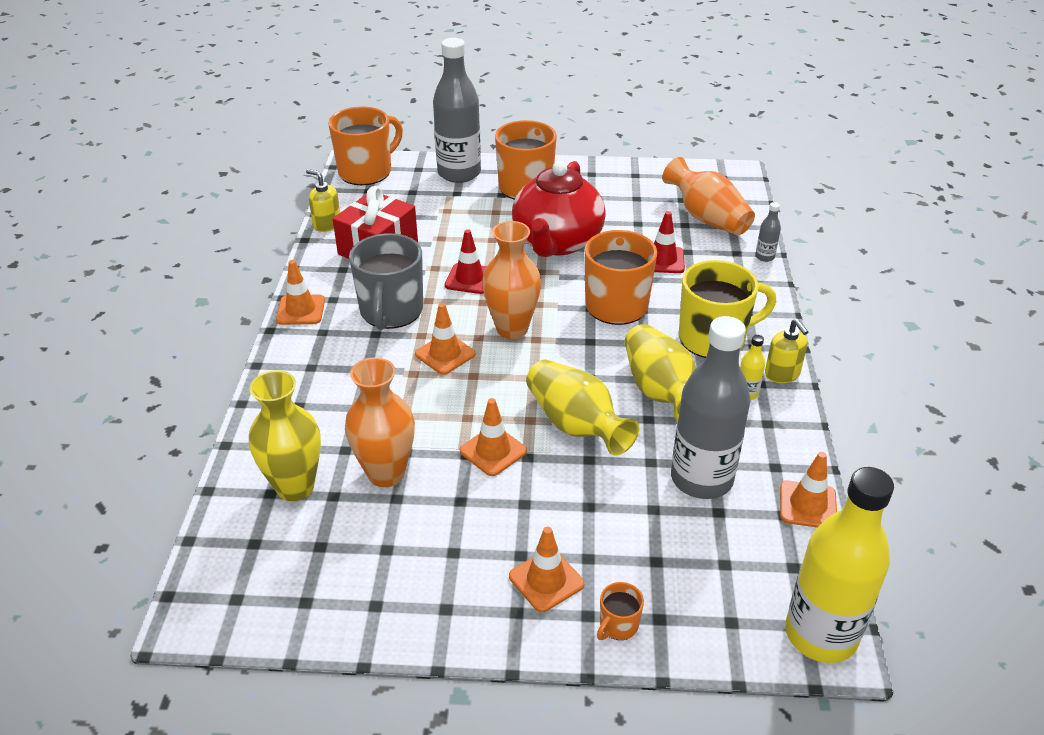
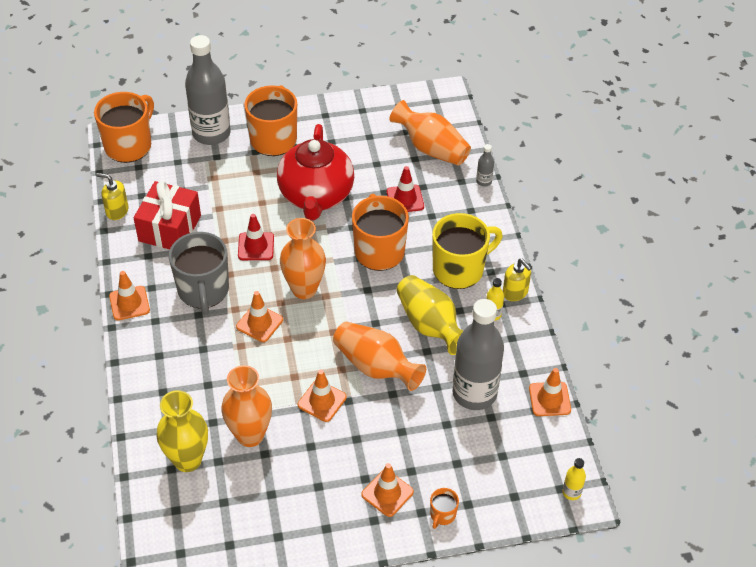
camera: 15 degrees left, 10 degrees up
(576, 425) = (376, 367): yellow vase -> orange vase
(821, 634) = (571, 492): yellow bottle -> yellow bottle, size x0.40

